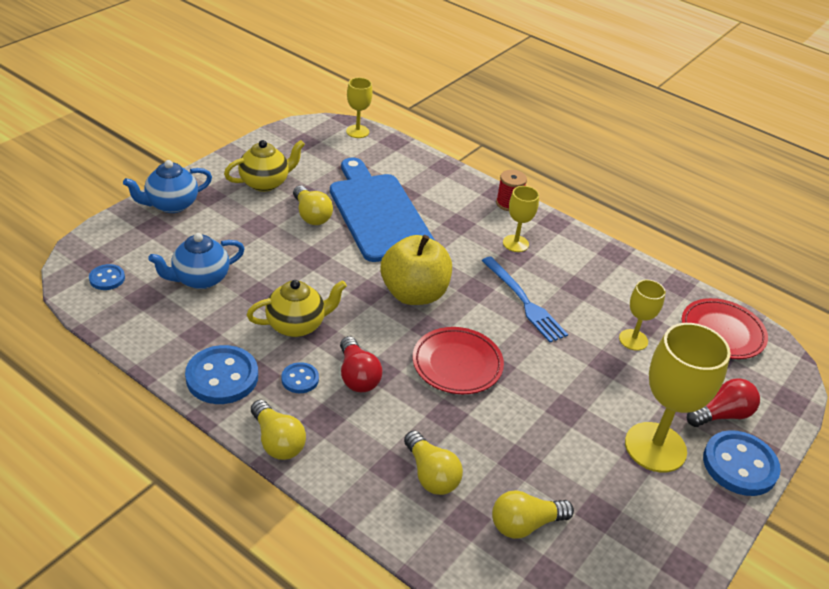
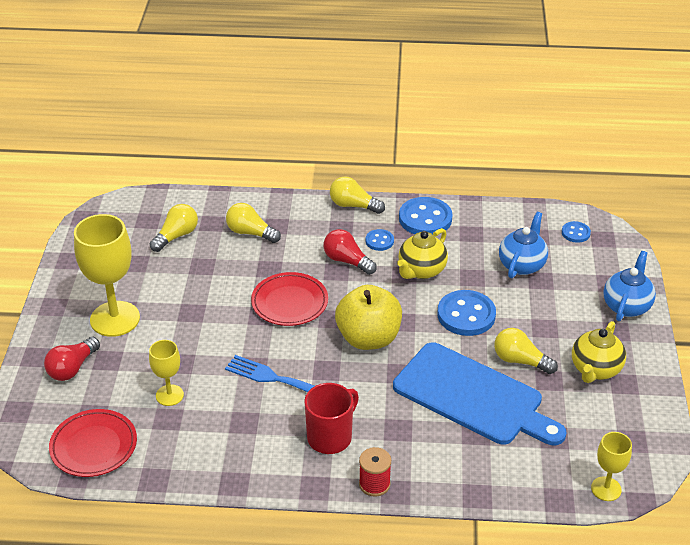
camera: 150 degrees right, 0 degrees up
(515, 243) = (330, 437): yellow goblet -> red mug
(739, 465) = (48, 337): blue button -> blue button (466, 315)

